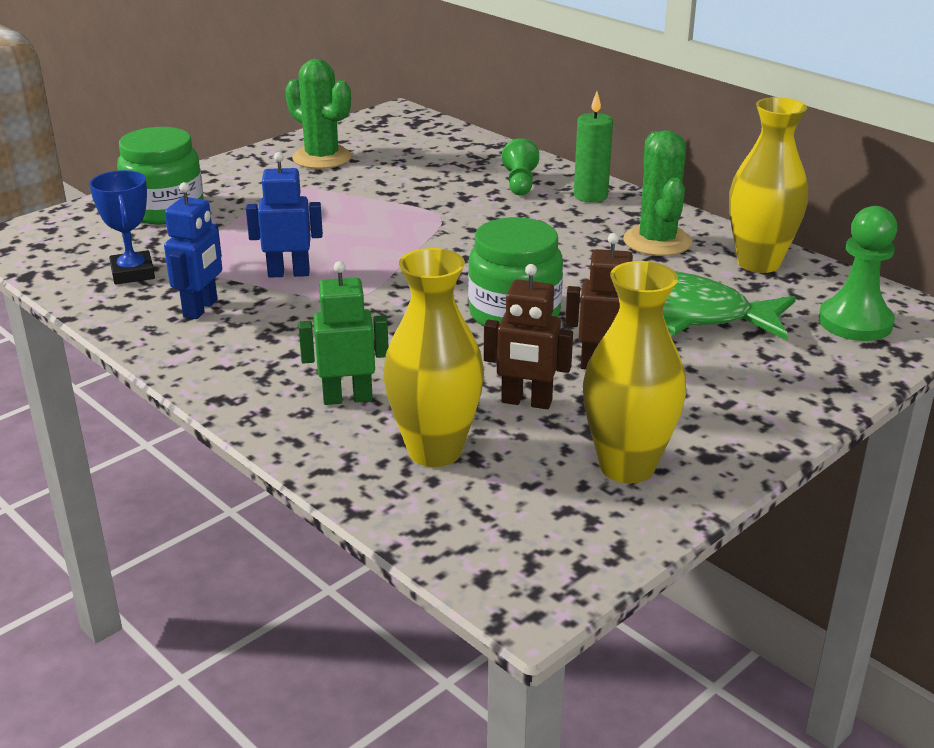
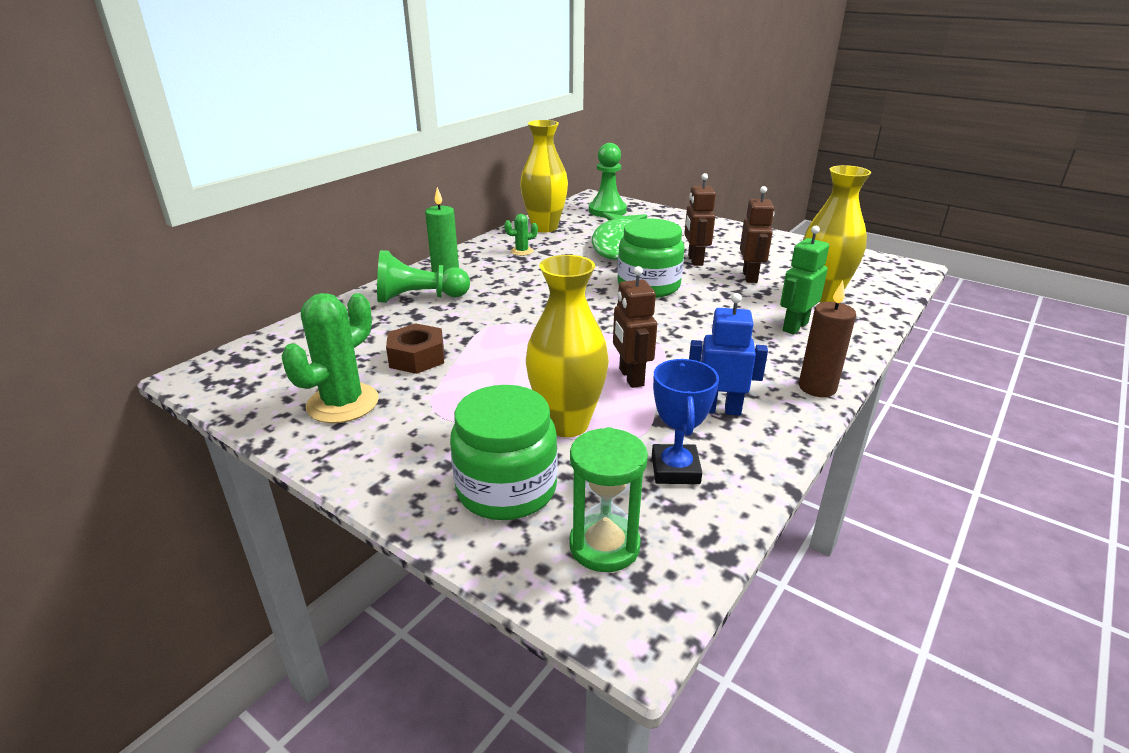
camera: 100 degrees left, 0 degrees up
(77, 237) = (604, 546): none -> green hourglass
(133, 273) = (675, 469): blue trophy -> blue trophy turned 60 degrees counterclockwise
(199, 373) = (817, 388): none -> brown candle
(289, 273) = (630, 377): blue robot -> brown robot
(347, 398) = (794, 327): green robot -> green robot turned 60 degrees clockwise
(384, 182) = (417, 357): none -> brown nut
(520, 183) = (419, 298): green pawn -> green pawn, size x1.52
(627, 466) = (787, 253): yellow vase -> yellow vase (566, 424)
(657, 241) = (522, 251): green cactus -> green cactus, size x0.49

